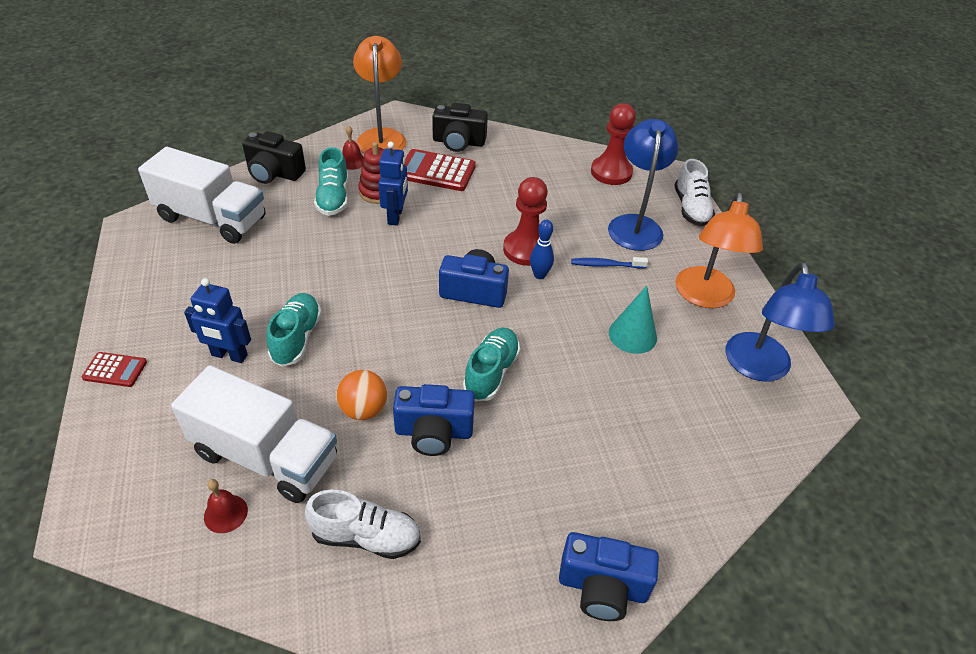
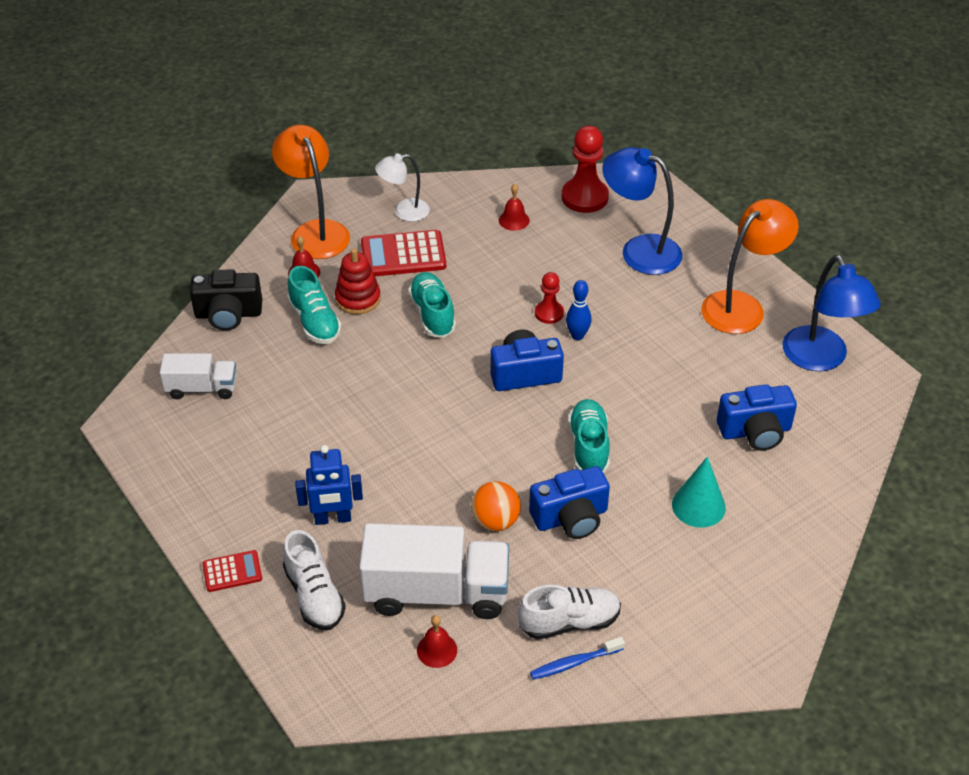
camera: 20 degrees left, 0 degrees up
(212, 219) = (202, 388): white truck -> white truck, size x0.56
(297, 338) = (385, 479): turquoise shoe -> turquoise shoe (432, 314)
(395, 216) = (394, 321): blue robot -> none
(458, 142) = (404, 211): black camera -> white lamp
(526, 249) = (549, 313): red pawn -> red pawn, size x0.57
(542, 172) = (514, 220): none -> red bell
(602, 587) = (780, 586): blue camera -> blue camera (755, 431)
(606, 265) = (634, 304): blue toothbrush -> blue toothbrush (574, 663)
(632, 335) = (695, 366): turquoise cone -> turquoise cone (698, 506)
(635, 225) = (639, 250): blue lamp -> blue lamp turned 45 degrees counterclockwise
(691, 208) = (684, 214): white shoe -> white shoe (314, 595)
(704, 297) = (741, 306): orange lamp -> orange lamp turned 120 degrees counterclockwise

